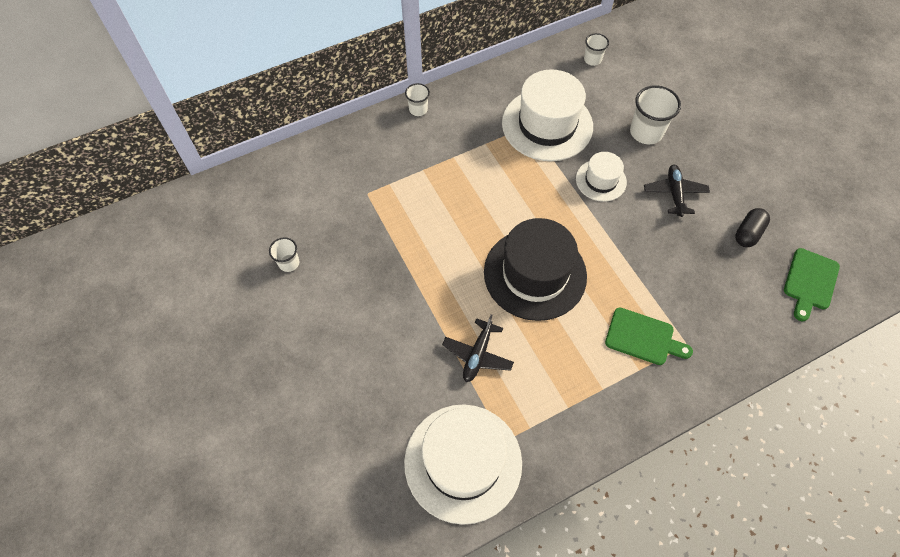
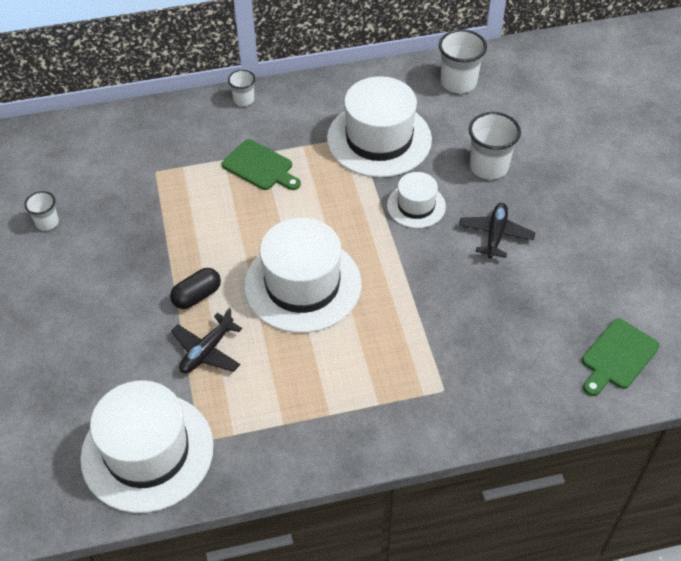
camera: 15 degrees right, 10 degrees down
(535, 274) = (302, 285): black hat -> white hat
(592, 59) = (458, 82): white cup -> white cup, size x1.75
(643, 337) = (396, 373): green cutting board -> green cutting board (260, 167)
(748, 233) = (564, 292): black capsule -> black capsule (197, 296)

